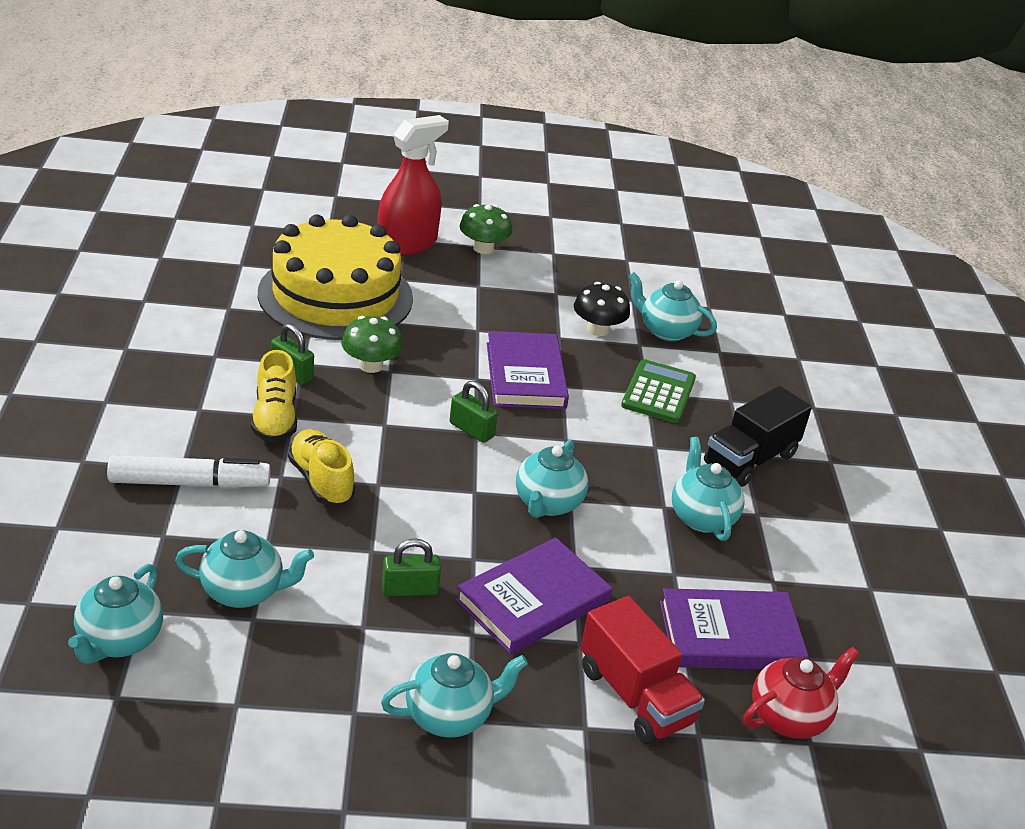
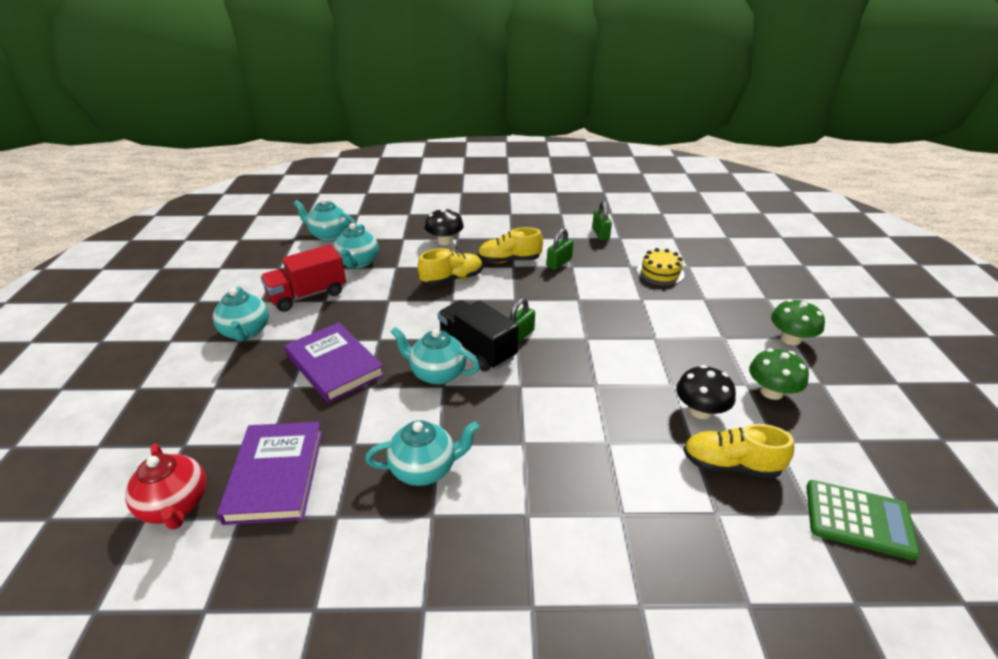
camera: 95 degrees right, 0 degrees up
(190, 483) = (445, 241): white marker -> black mushroom
(335, 296) = (660, 272): yellow cake -> yellow cake, size x0.41
(370, 365) = (581, 290): green mushroom -> green mushroom (771, 392)
(407, 243) = (761, 299): red spray bottle -> none
(409, 589) = (352, 315): green padlock -> green padlock (600, 234)
(525, 375) = (601, 363): purple book -> none
(634, 696) = (232, 412): red truck -> red truck (308, 295)
(658, 392) = (611, 451): green calculator -> green calculator (858, 520)
(666, 331) = (730, 465): turquoise teapot -> yellow shoe
(750, 459) = (519, 519): black truck -> black truck (477, 349)

